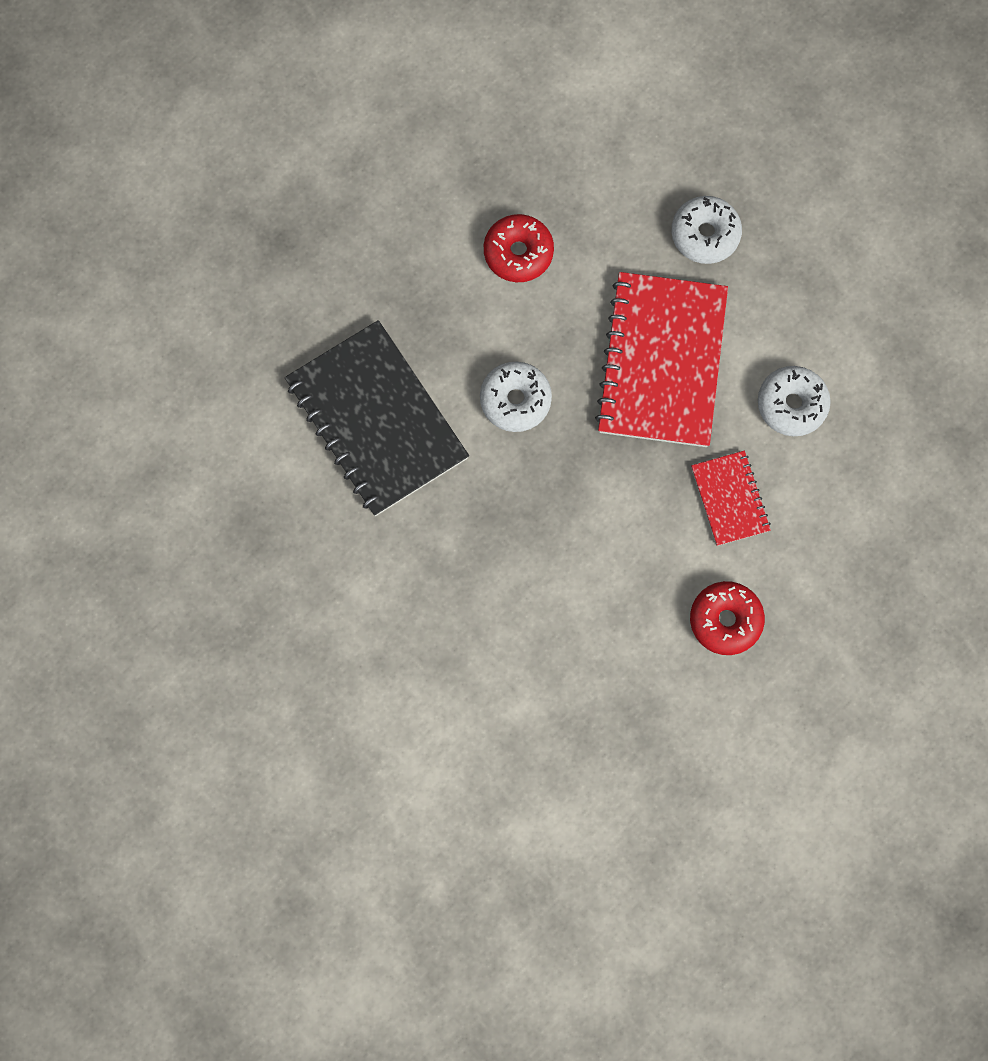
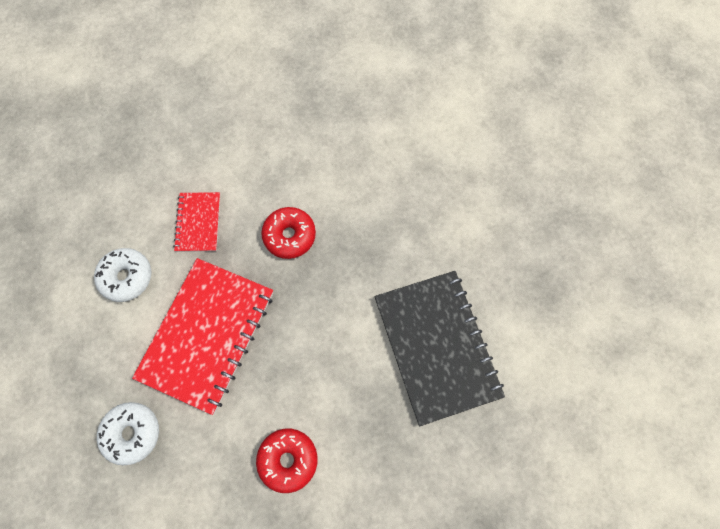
camera: 165 degrees left, 5 degrees down
(515, 400) = (327, 334): white donut -> none
(725, 620) = (233, 148): red donut -> red donut (289, 236)

